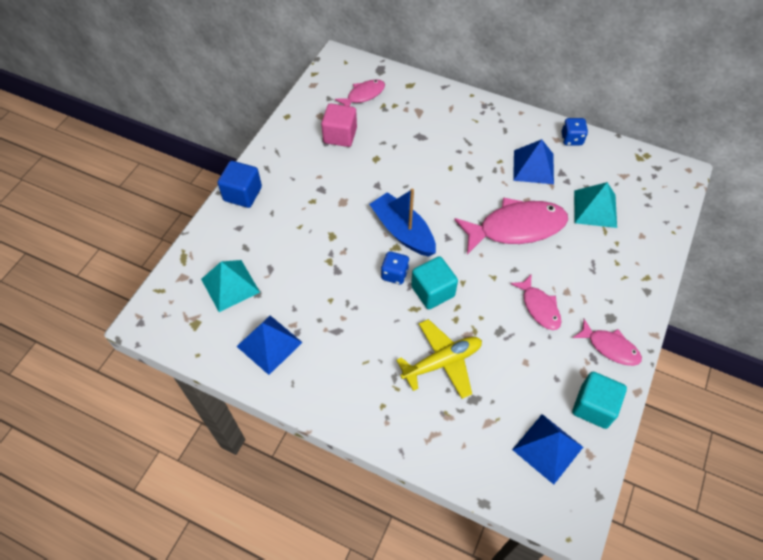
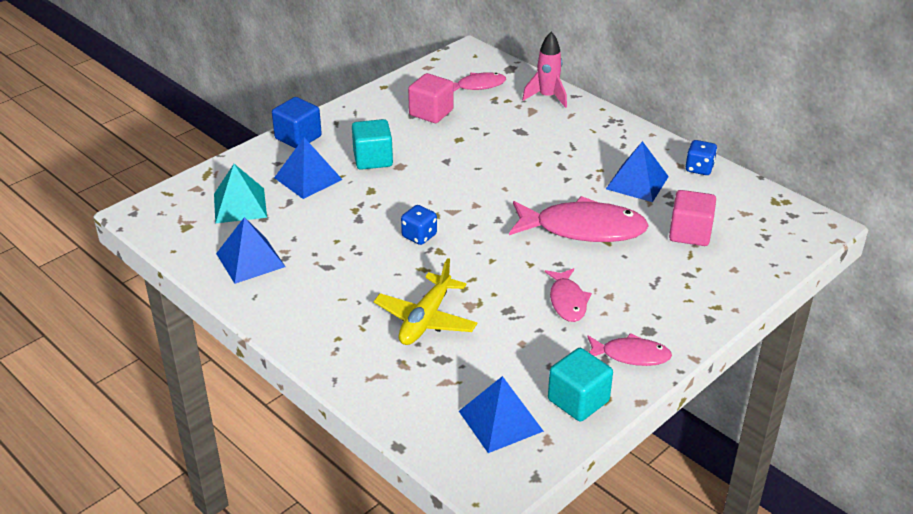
camera: 20 degrees right, 20 degrees down
(273, 237) = (308, 178): none -> blue pyramid
(403, 232) = (450, 204): blue boat -> none
(424, 94) = (547, 97): none -> pink rocket
(432, 291) = (452, 259): turquoise cube -> turquoise cube (373, 159)
(442, 362) = (426, 319): yellow plane -> yellow plane turned 120 degrees clockwise
(595, 208) = (690, 233): turquoise pyramid -> pink cube
(610, 347) = (631, 355): pink fish -> pink fish turned 45 degrees counterclockwise

